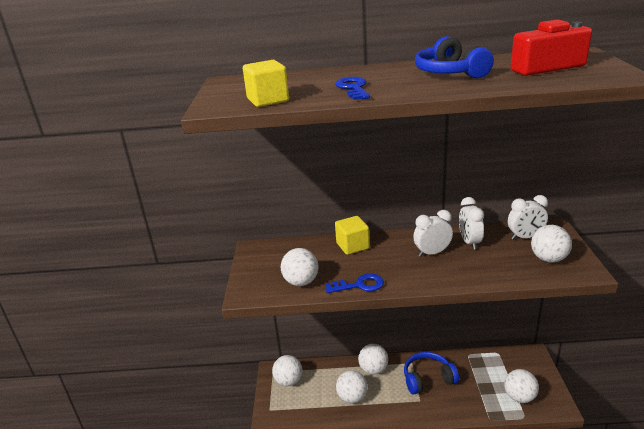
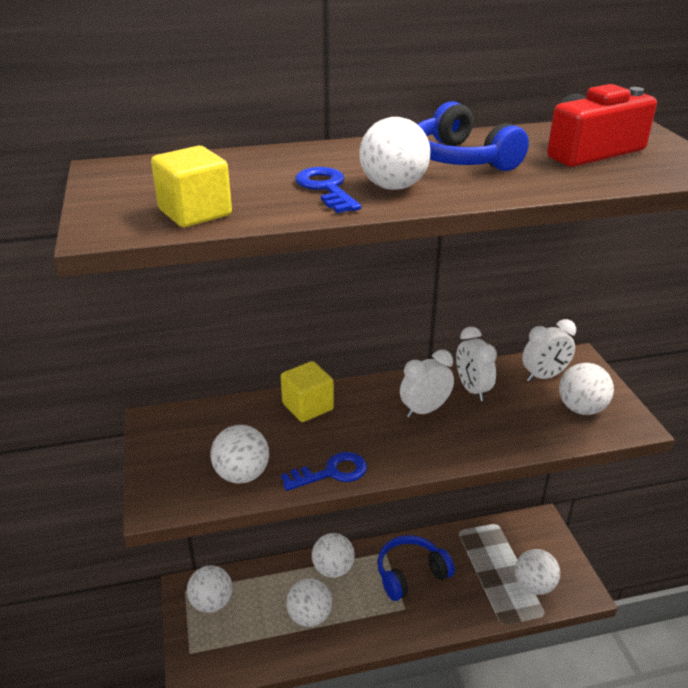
camera: 15 degrees left, 5 degrees up
(396, 87) = (393, 187): none -> white ball

